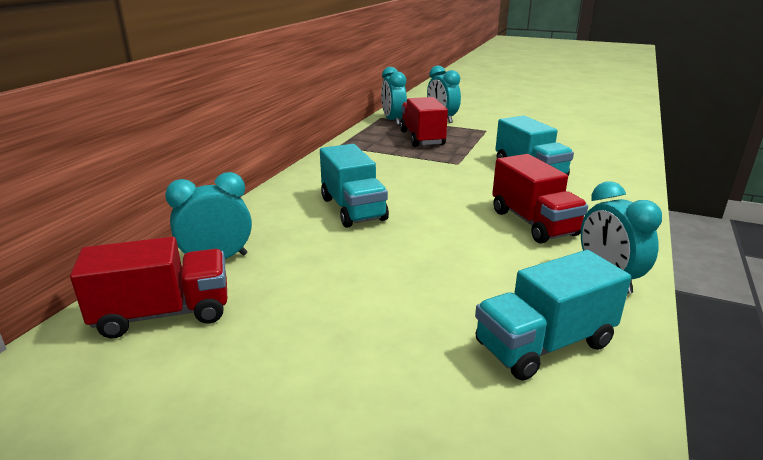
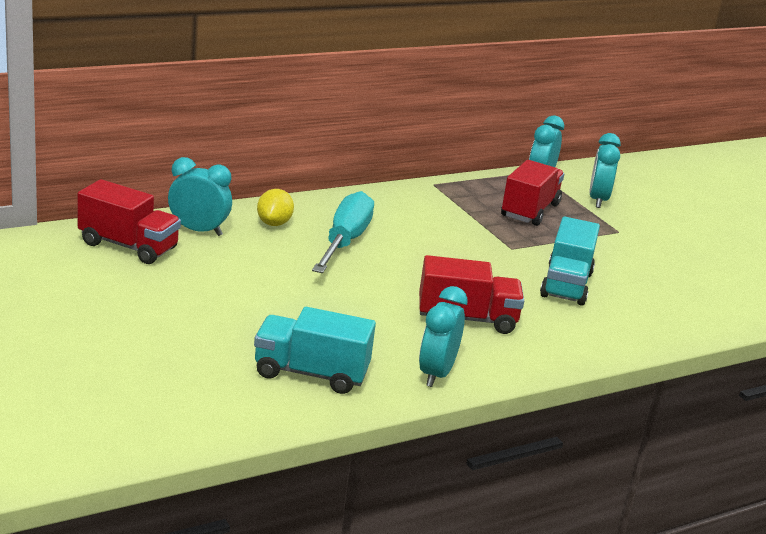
camera: 35 degrees right, 0 degrees up
(275, 221) = (274, 223): none -> yellow lemon
(353, 209) = (345, 241): turquoise truck -> turquoise screwdriver
(533, 223) = (466, 319): red truck -> red truck turned 105 degrees counterclockwise

